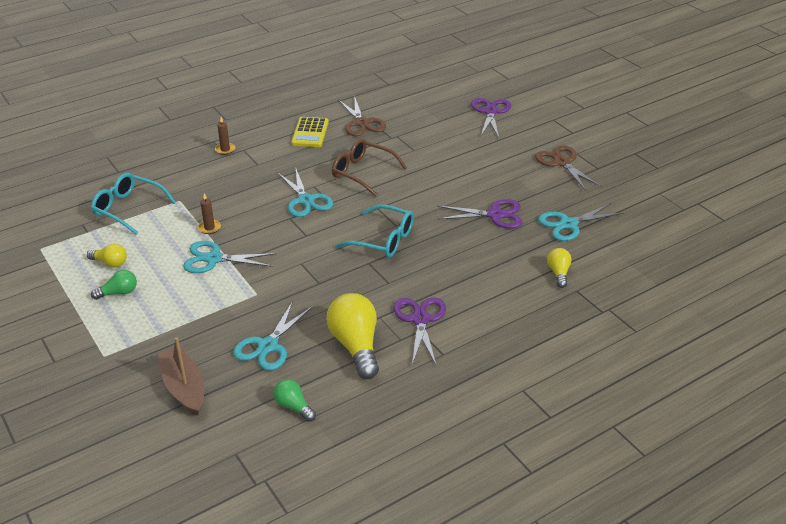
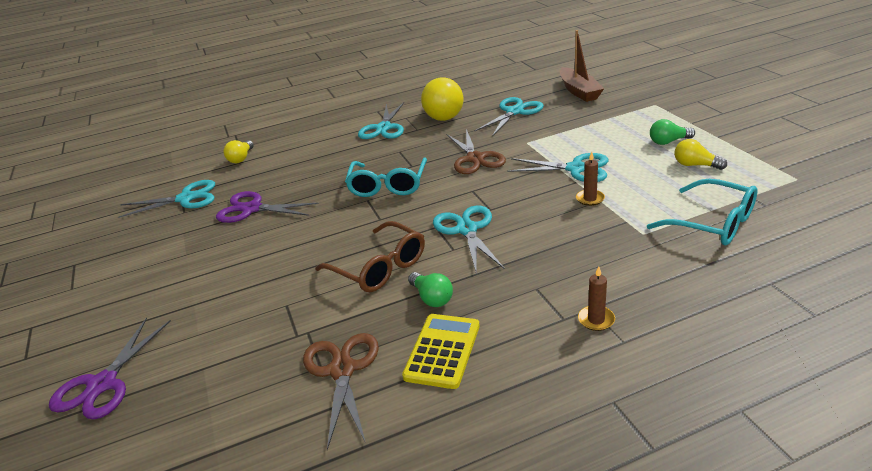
camera: 165 degrees left, 5 degrees down
(294, 406) = (495, 86): green light bulb -> green light bulb (431, 298)
(383, 240) = (388, 185): turquoise glasses -> turquoise glasses turned 120 degrees counterclockwise
(420, 319) = (383, 128): purple scissors -> turquoise scissors
(562, 162) = (106, 274): brown scissors -> brown scissors (475, 159)

